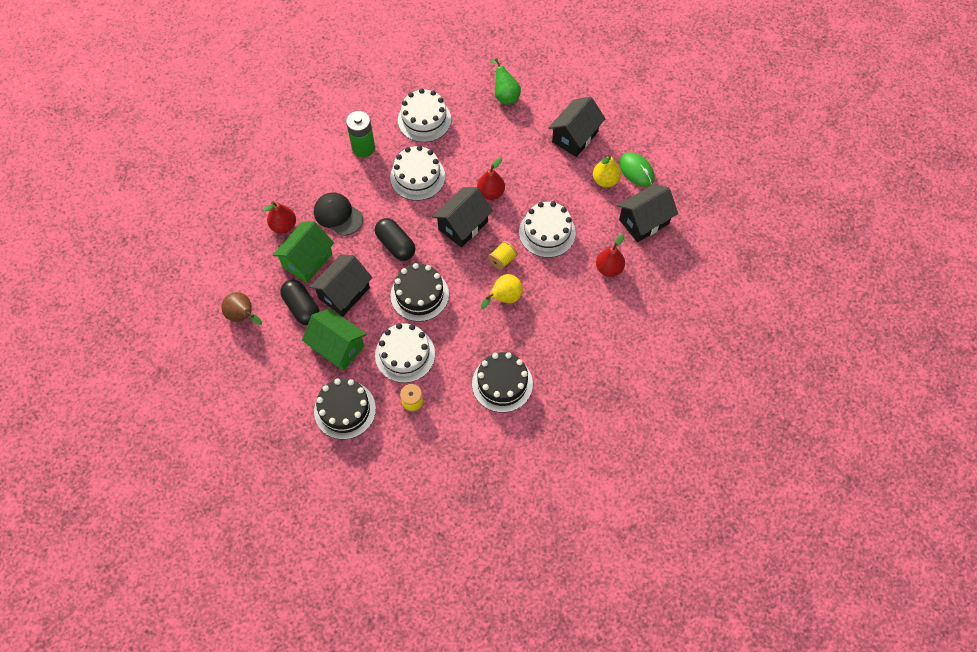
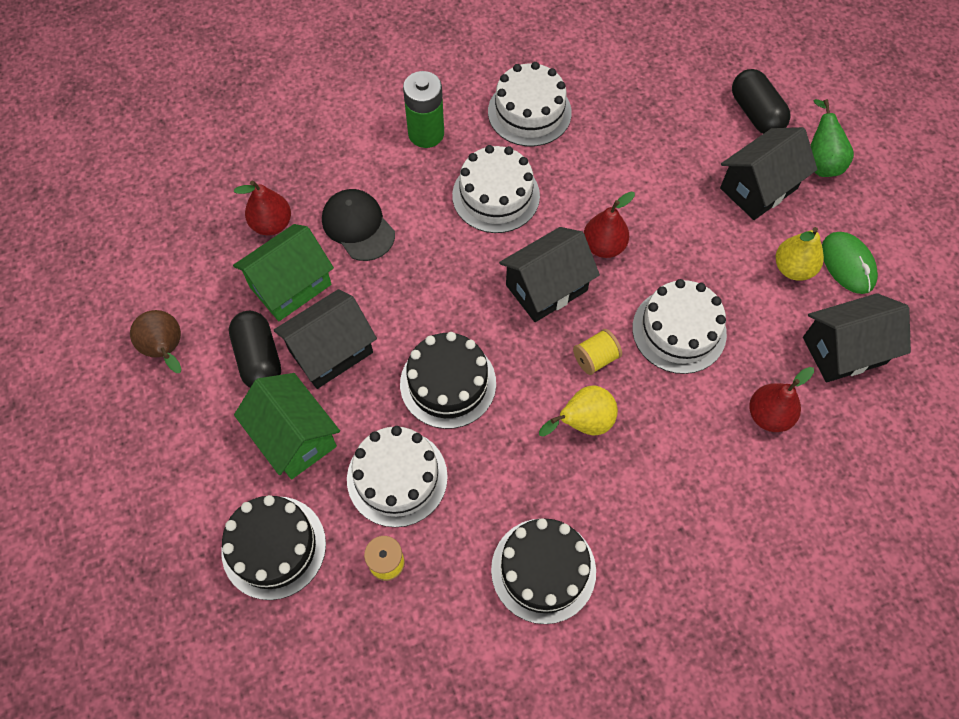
camera: 15 degrees right, 0 degrees up
(396, 245) = (433, 294): black capsule -> black capsule (756, 113)
(505, 95) = (663, 102): green pear -> green pear (820, 162)

